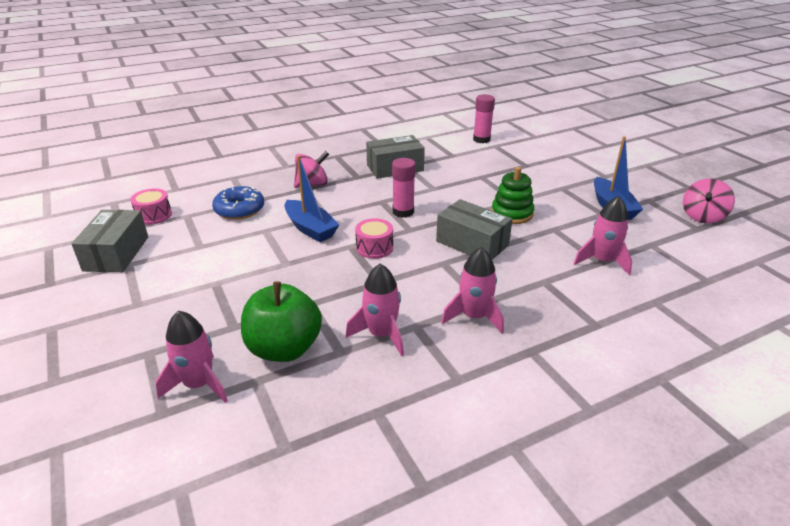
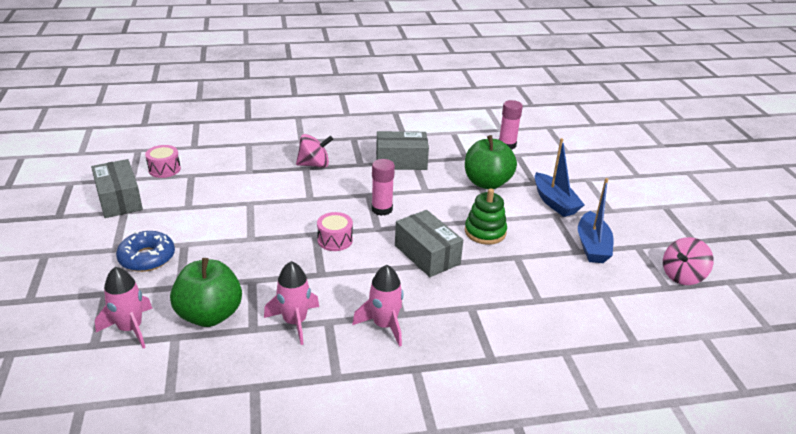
camera: 15 degrees right, 0 degrees up
(116, 253) = (119, 199): grey box -> grey box turned 45 degrees counterclockwise
(239, 209) = (238, 178): blue donut -> blue donut (147, 258)
(310, 228) = (289, 209): blue boat -> blue boat (554, 202)
(485, 172) = (487, 183): none -> green apple
(602, 261) = (541, 299): pink rocket -> none

